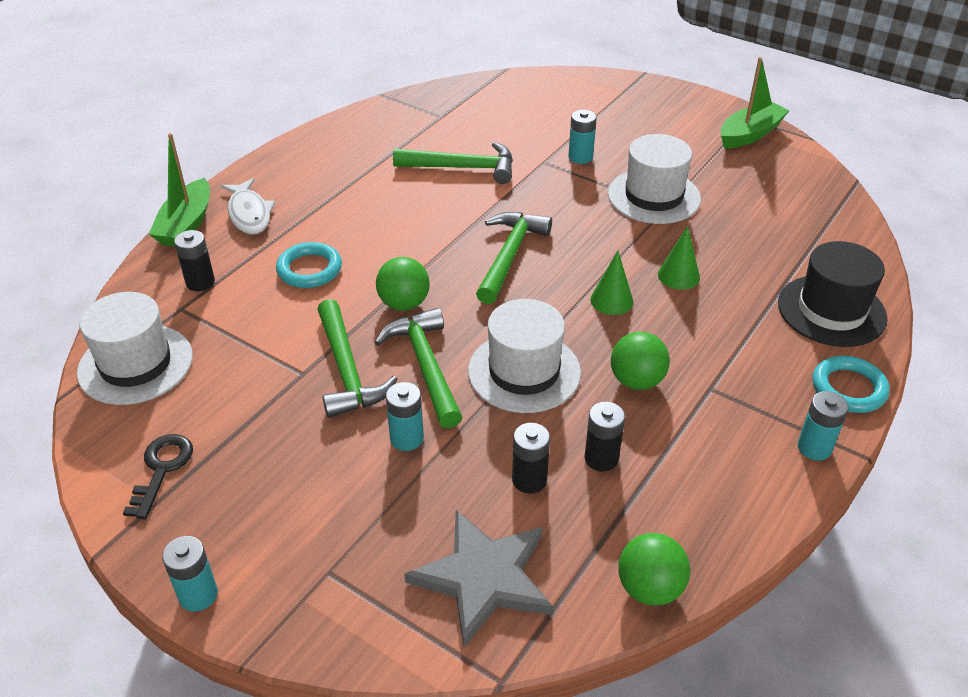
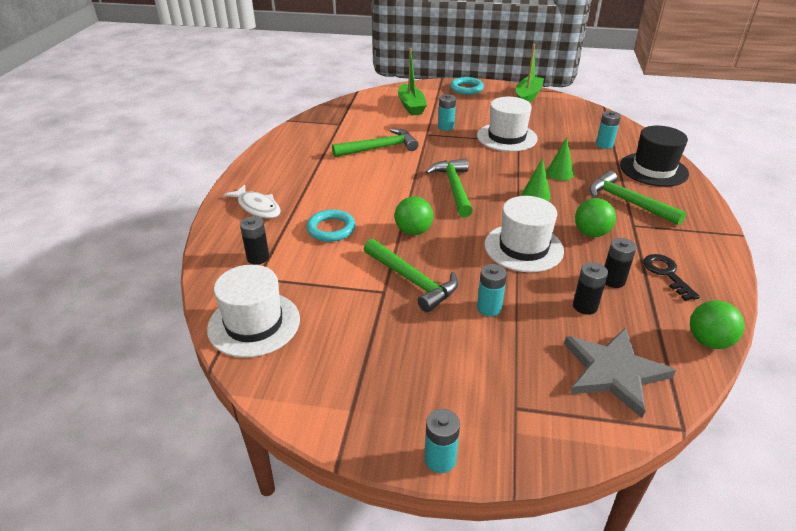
camera: 25 degrees left, 5 degrees down
(162, 469) = (336, 386): black key -> black key (666, 274)
(186, 224) = (215, 225): green boat -> green boat (411, 106)
(426, 366) = (461, 262): green hammer -> green hammer (628, 202)
(814, 448) = (714, 238): turquoise battery -> turquoise battery (604, 145)
(848, 388) = (700, 204): turquoise ring -> turquoise ring (466, 88)

